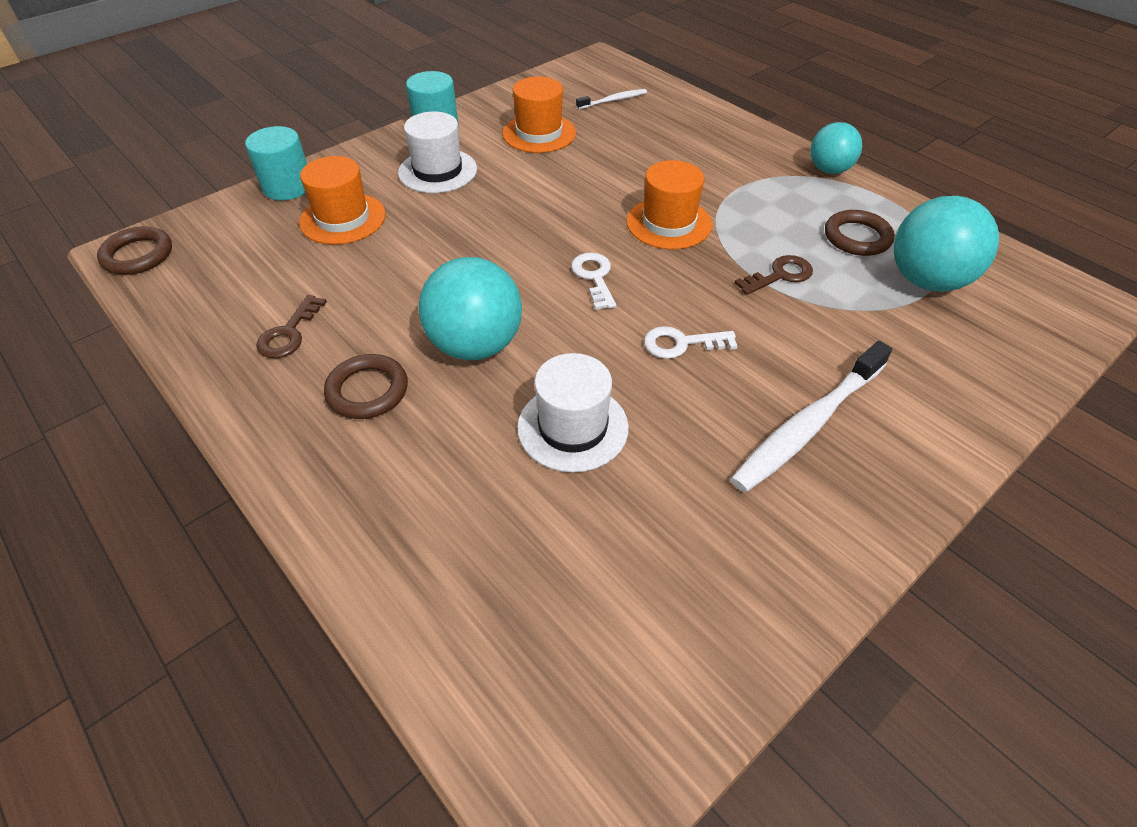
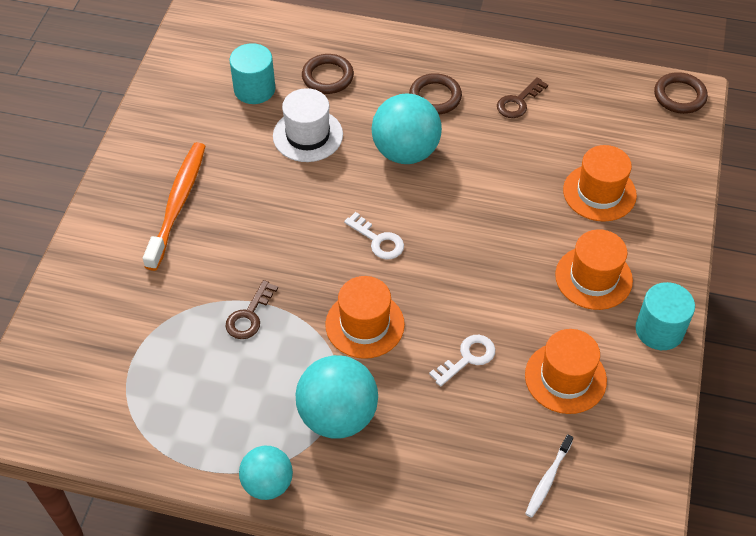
camera: 145 degrees right, 5 degrees up
(287, 187) = (677, 197): turquoise cylinder -> turquoise cylinder (254, 89)
(289, 333) = (518, 102): brown key -> brown key turned 120 degrees counterclockwise
(437, 171) = (593, 278): white hat -> orange hat
(681, 343) = (283, 219): white key -> white key (468, 358)
(808, 425) = (178, 204): white toothbrush -> orange toothbrush
(857, 237) = (206, 395): brown ring -> brown ring (327, 77)
(927, 280) = (136, 373): turquoise ball -> turquoise ball (338, 416)

